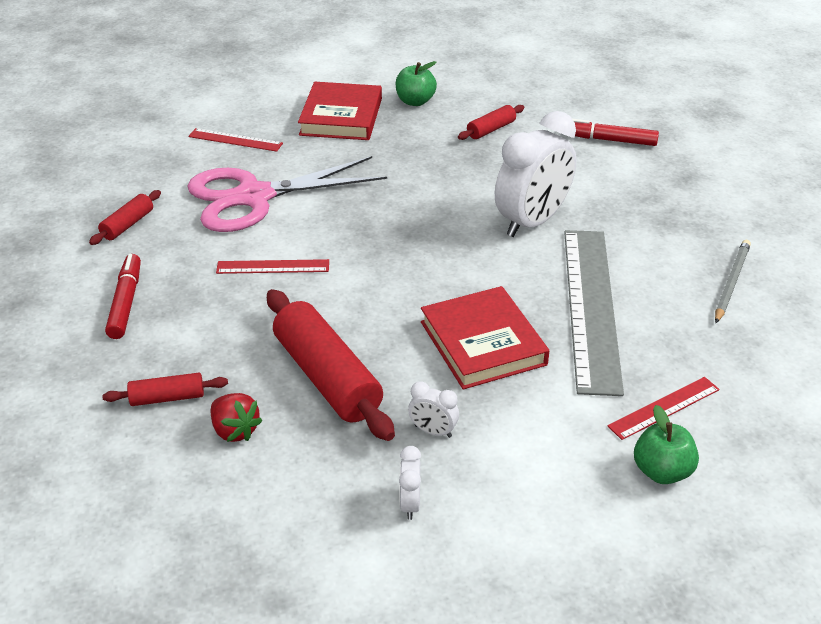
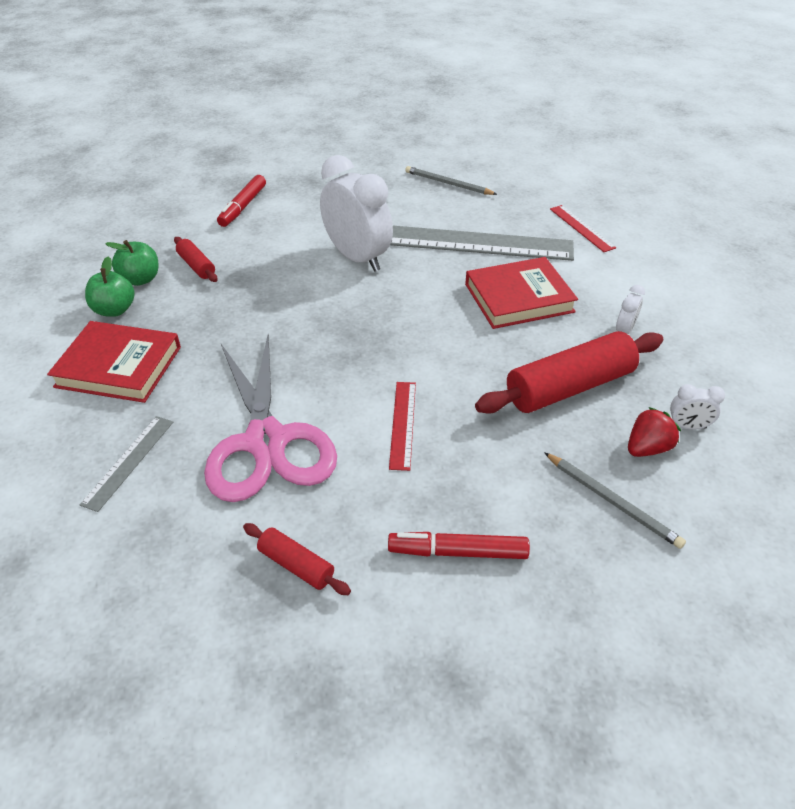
camera: 85 degrees left, 5 degrees up
(167, 398) = (612, 501): red rolling pin -> grey pencil
(235, 140) = (129, 461): red ruler -> grey ruler
(410, 504) = (702, 347): white clock -> white clock (687, 426)
(662, 471) = (641, 237): green apple -> green apple (141, 279)

